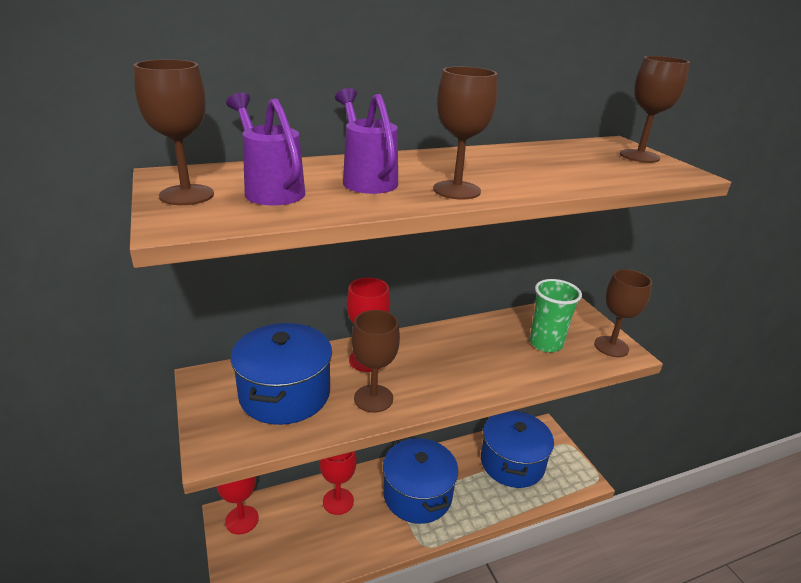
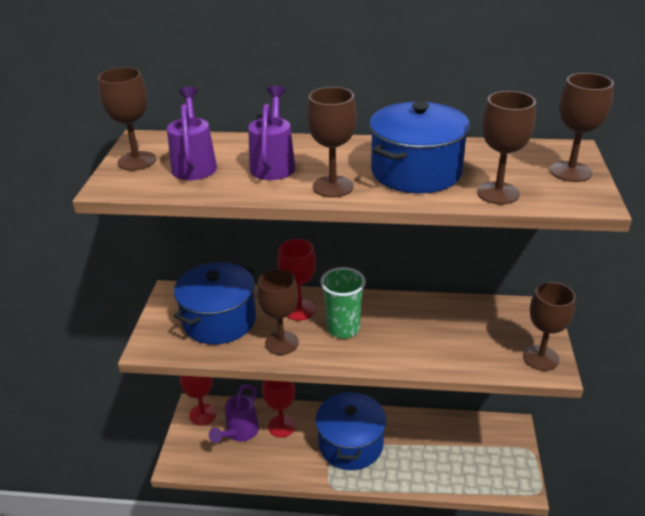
camera: 30 degrees right, 5 degrees up
(295, 525) = (239, 433): none -> purple watering can
(512, 463) = (457, 447): blue pot -> blue pot (416, 172)
(546, 343) = (474, 337): green cup -> green cup (343, 329)
(610, 177) = (498, 193): none -> brown goblet

